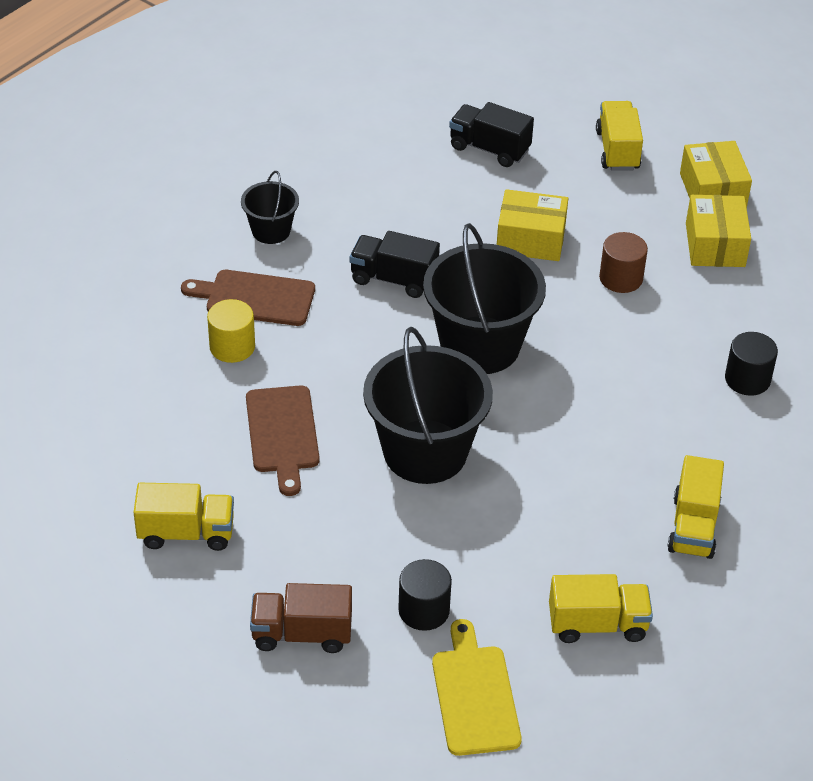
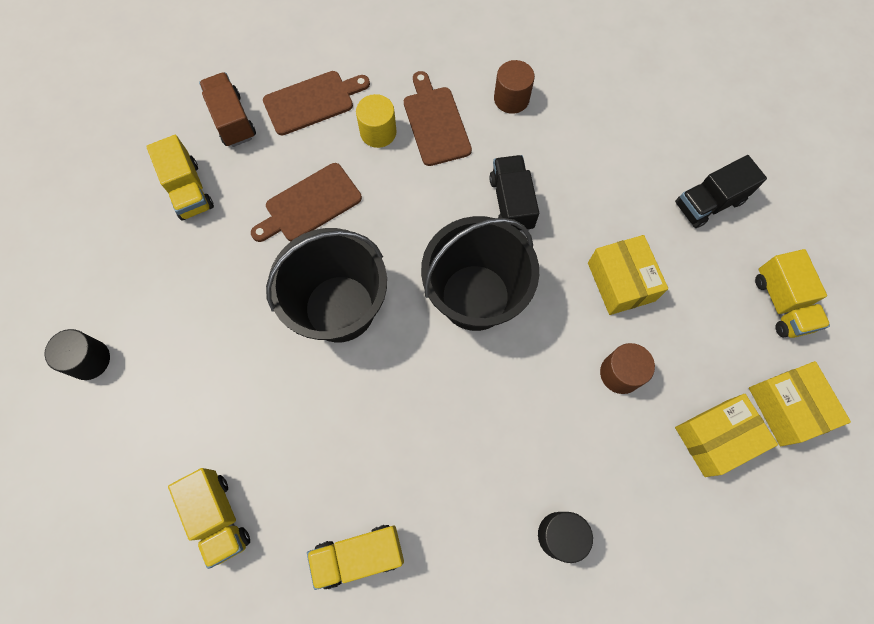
camera: 65 degrees right, 25 degrees up
(148, 386) = (312, 102): none -> brown cutting board
(271, 231) = (511, 99): black bucket -> brown cylinder
(302, 634) = (127, 306): brown truck -> brown truck (232, 120)
(424, 610) = (181, 379): black cylinder -> black cylinder (89, 360)
(474, 695) = (113, 452): yellow cutting board -> none
(489, 149) = (709, 203): black truck -> black truck turned 120 degrees counterclockwise
(617, 150) = (781, 303): yellow truck -> yellow truck turned 105 degrees clockwise
(712, 191) = (787, 407): yellow box -> yellow box turned 75 degrees counterclockwise

